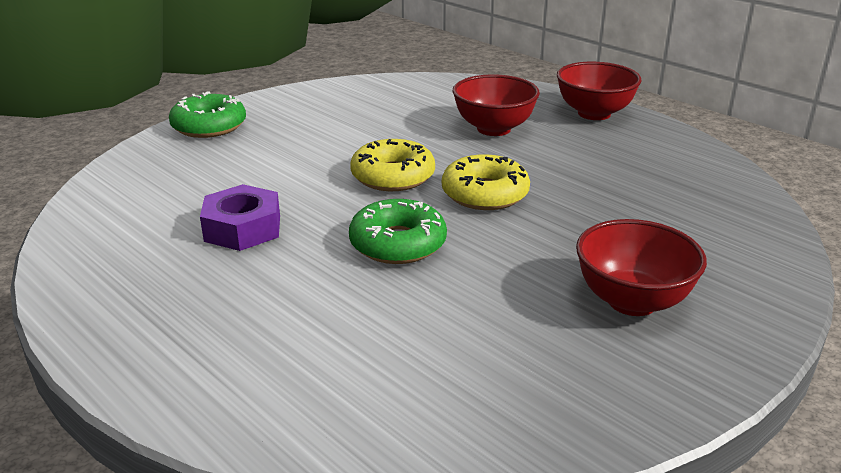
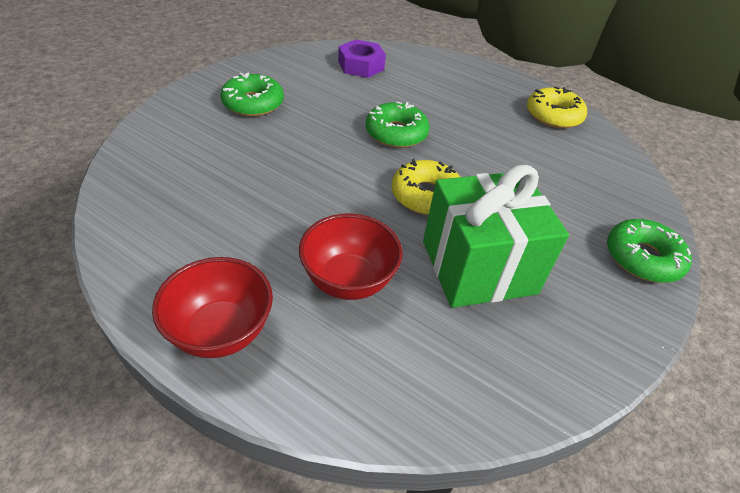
camera: 165 degrees right, 15 degrees up
(243, 228) = (500, 140): purple nut -> purple nut (361, 65)
(372, 129) = (478, 267): none -> green gift
(485, 194) = (345, 180): yellow donut -> yellow donut (553, 115)
(632, 301) = (253, 103): red bowl -> green donut

